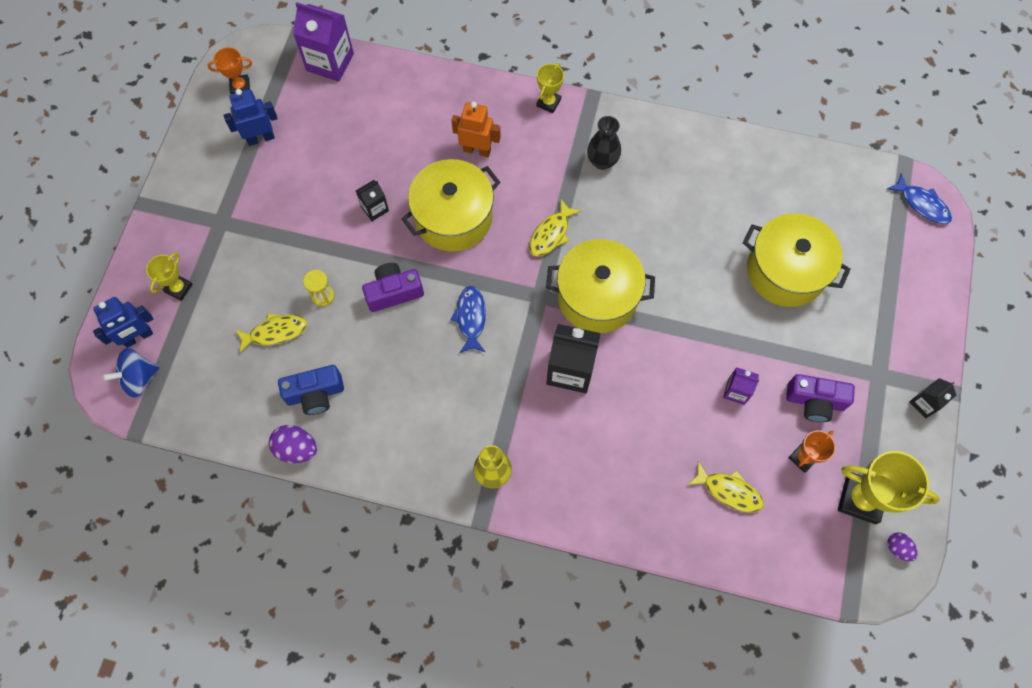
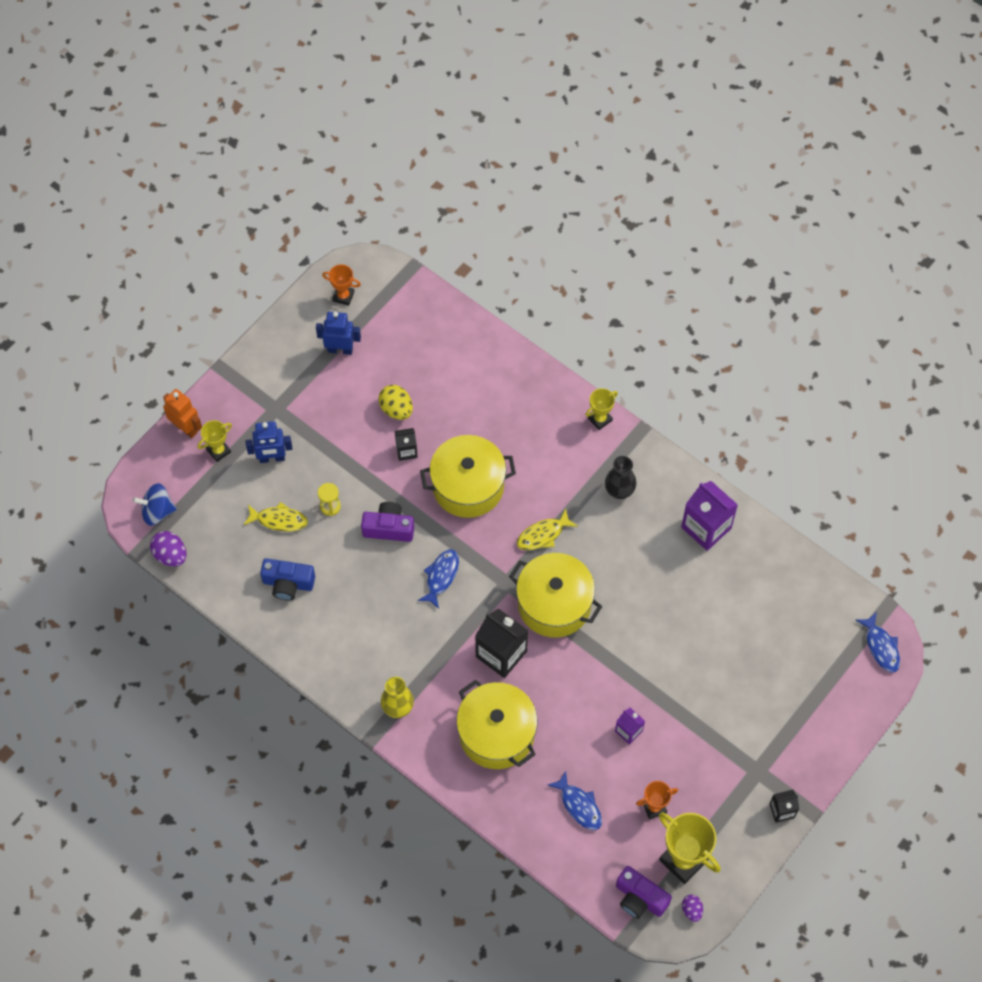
camera: 25 degrees right, 5 degrees down
(138, 337) = (170, 477): blue robot -> blue robot (272, 458)
(296, 448) = (254, 620): purple egg -> purple egg (170, 555)
(330, 62) = (429, 305): purple carton -> purple carton (706, 527)
(345, 173) = (396, 409): none -> yellow egg
(477, 150) = (517, 436): orange robot -> orange robot (186, 428)
(729, 491) = (579, 805): yellow fish -> blue fish
(785, 271) = (726, 652): yellow pot -> yellow pot (496, 734)
(814, 401) = (689, 768): purple camera -> purple camera (640, 898)

